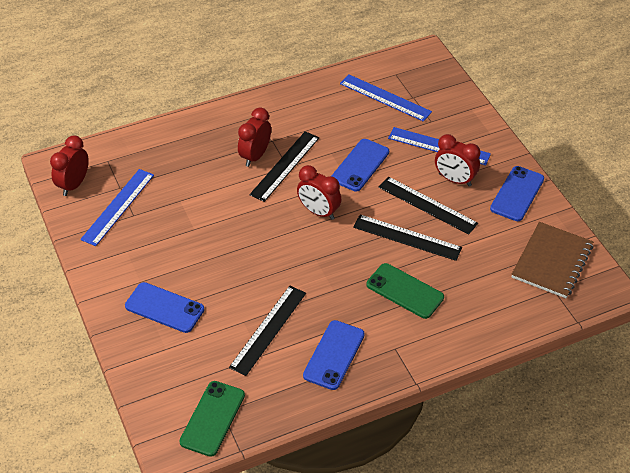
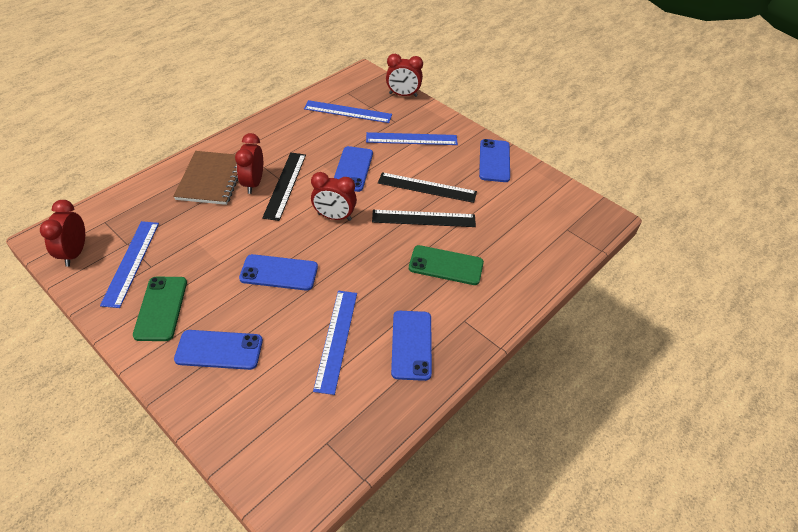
camera: 25 degrees left, 0 degrees up
(212, 418) = (319, 453): green phone -> green phone (161, 308)
(243, 253) = (279, 273): none -> blue phone
(268, 329) = (336, 339): black ruler -> blue ruler
(454, 180) = (438, 162): red clock -> red clock (403, 95)
(552, 261) = (552, 207): brown notebook -> brown notebook (211, 179)

